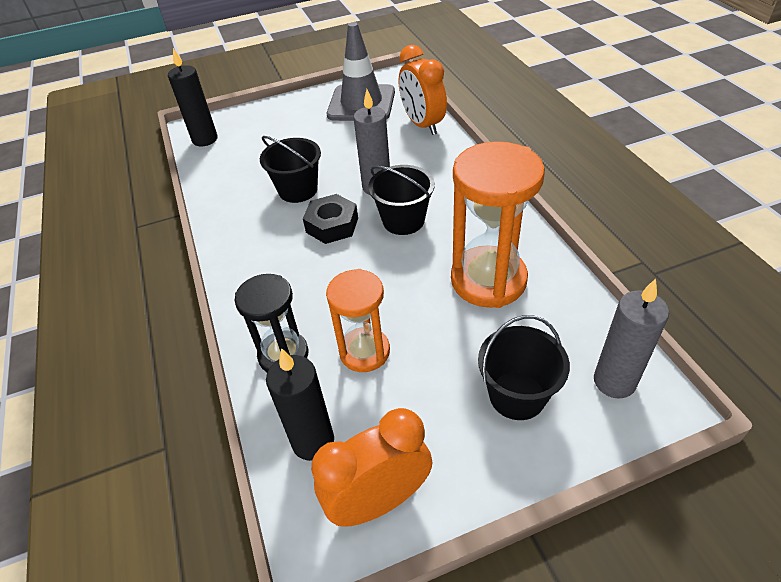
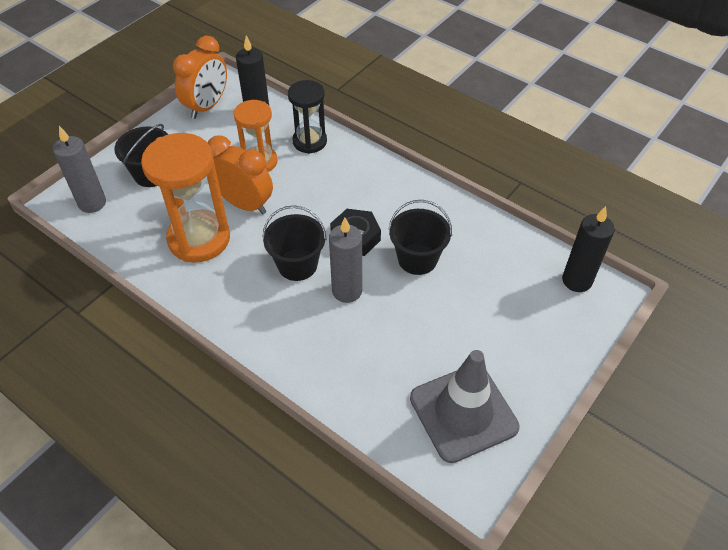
camera: 145 degrees right, 5 degrees up
(422, 124) = (360, 402): orange clock -> orange clock (244, 204)

